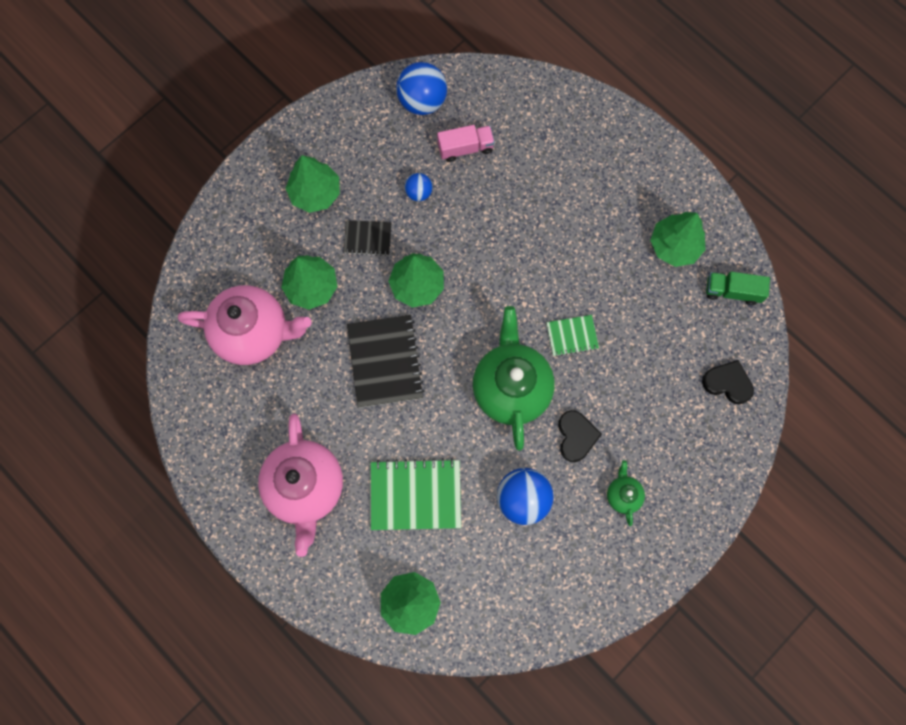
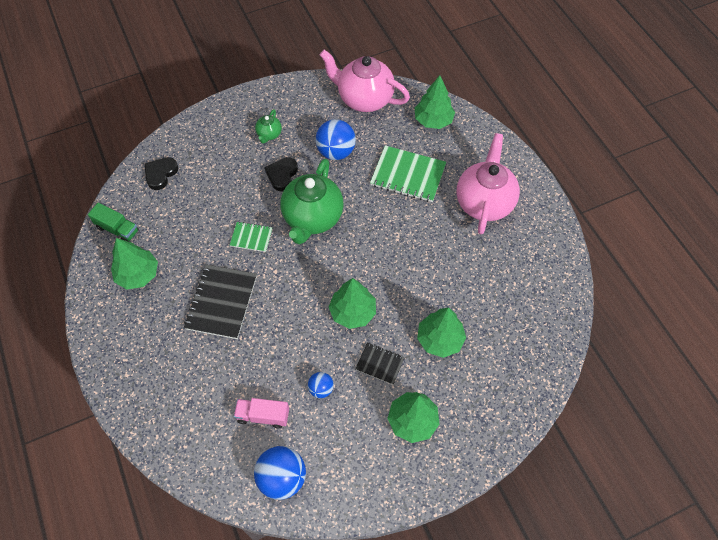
camera: 160 degrees left, 15 degrees down
(254, 333) = (497, 319): pink teapot -> pink teapot (364, 99)
(385, 362) = (399, 264): black notebook -> black notebook (221, 302)
(727, 383) = (160, 174): black heart -> black heart turned 75 degrees clockwise

